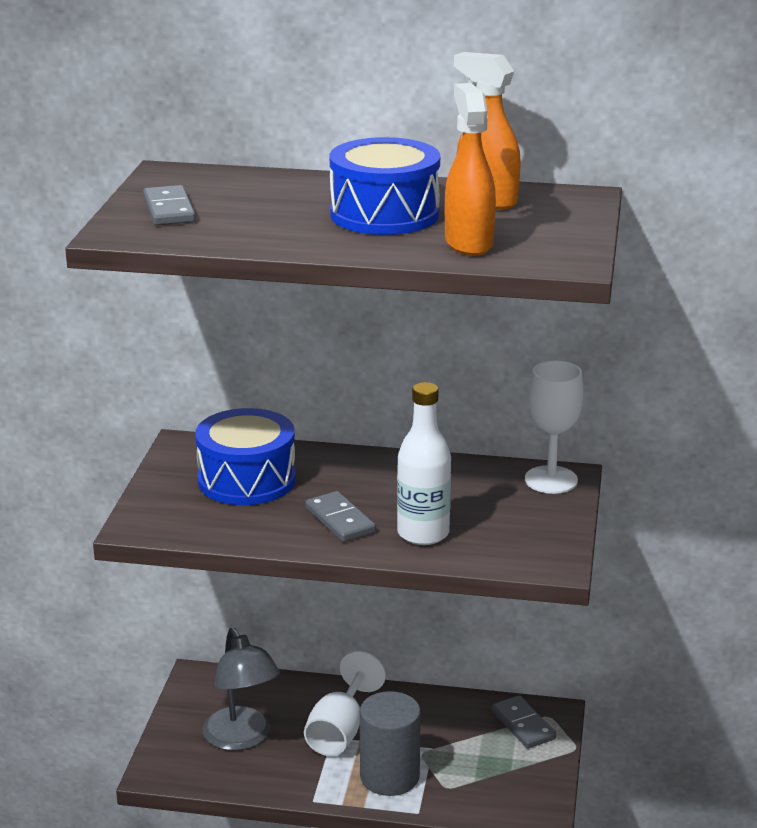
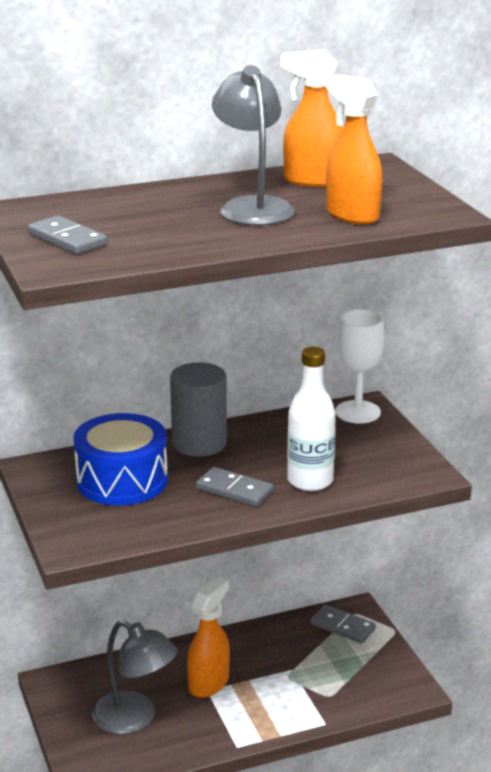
camera: 30 degrees left, 0 degrees up
(339, 731) = (209, 683): white goblet -> orange spray bottle
(384, 214) = (252, 207): blue drum -> grey lamp
(389, 777) = (280, 704): grey cylinder -> grey cylinder (199, 443)

